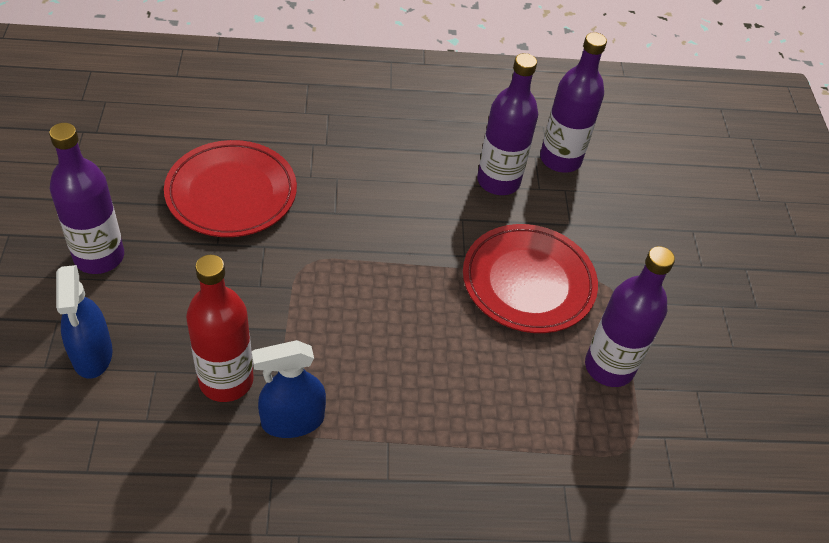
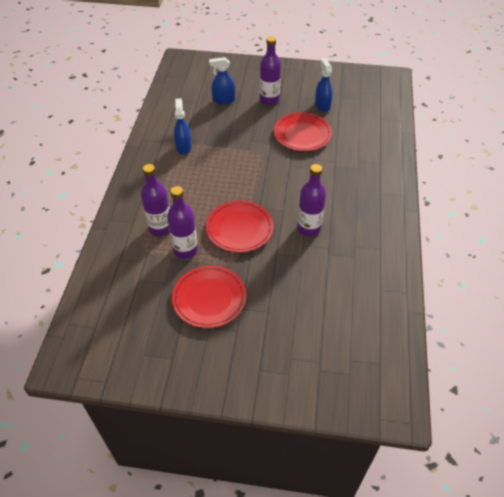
camera: 105 degrees right, 0 degrees up
(126, 161) = (322, 105): none -> blue spray bottle
(226, 380) = (205, 131): red bottle -> none
(560, 159) = (326, 259): purple bottle -> purple bottle (160, 228)
(702, 313) = (209, 298): none -> red plate

